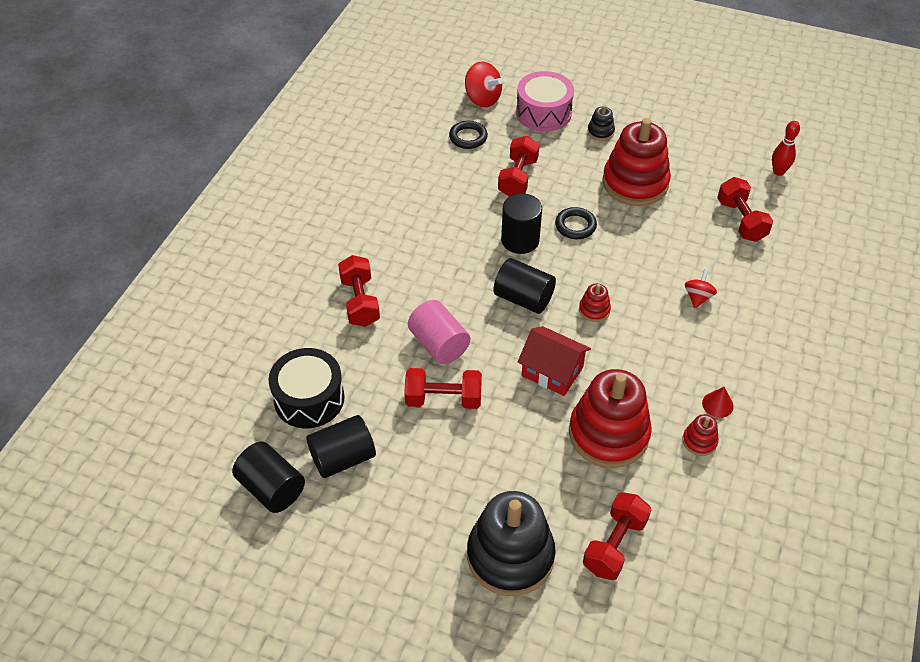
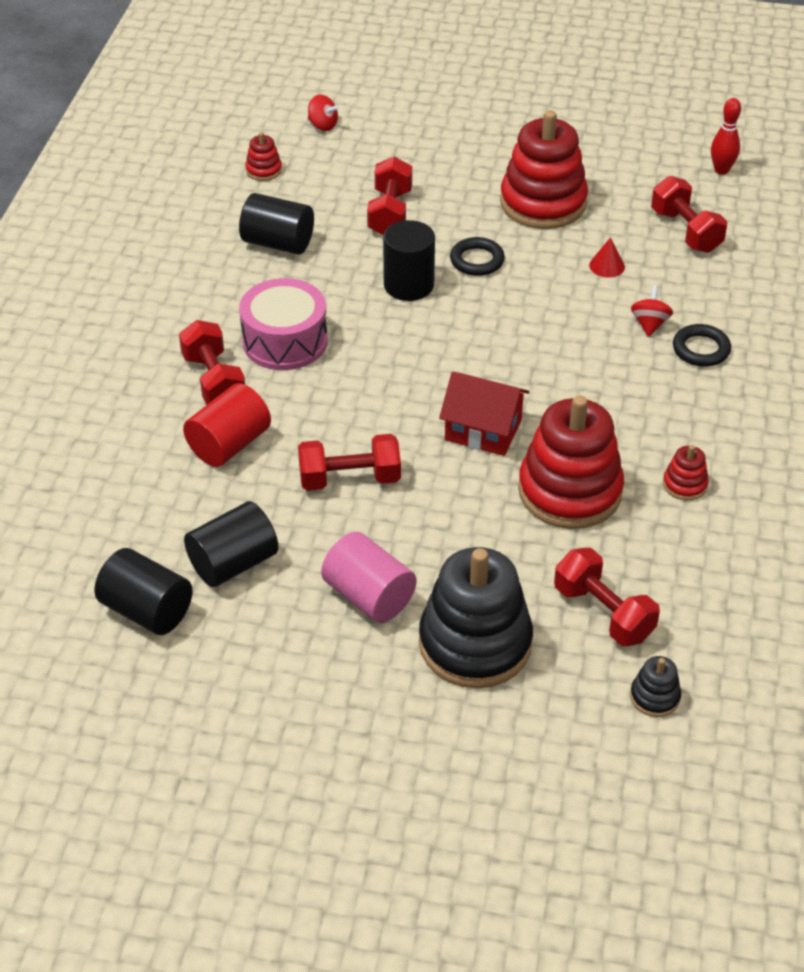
camera: 10 degrees left, 5 degrees down
(309, 398) = (172, 501): black drum -> none
(360, 357) = (229, 444): none -> red cylinder
(439, 344) = (329, 417): pink cylinder -> pink cylinder (369, 596)
(468, 137) = (314, 173): black ring -> black ring (701, 349)
(482, 99) = (323, 125): red spinning top -> red spinning top, size x0.61
(523, 298) = (428, 352): black cylinder -> black cylinder (278, 243)
(543, 113) = (407, 134): pink drum -> pink drum (285, 341)
(594, 310) = (521, 354): red stacking toy -> red stacking toy (263, 170)
(600, 132) = (486, 148): black stacking toy -> black stacking toy (655, 697)
(614, 545) = (603, 613): red dumbbell -> red dumbbell turned 60 degrees counterclockwise
(717, 404) = (699, 441): red cone -> red cone (607, 266)

